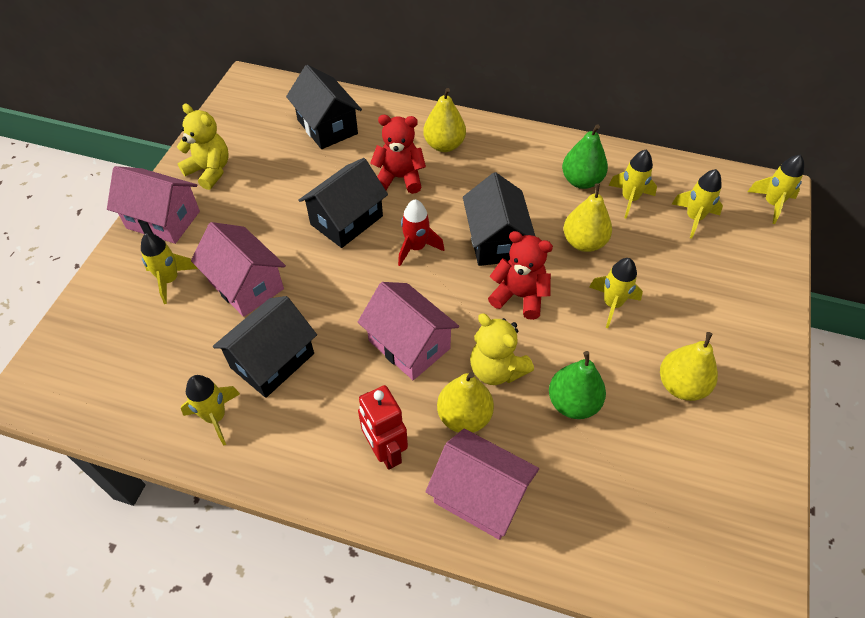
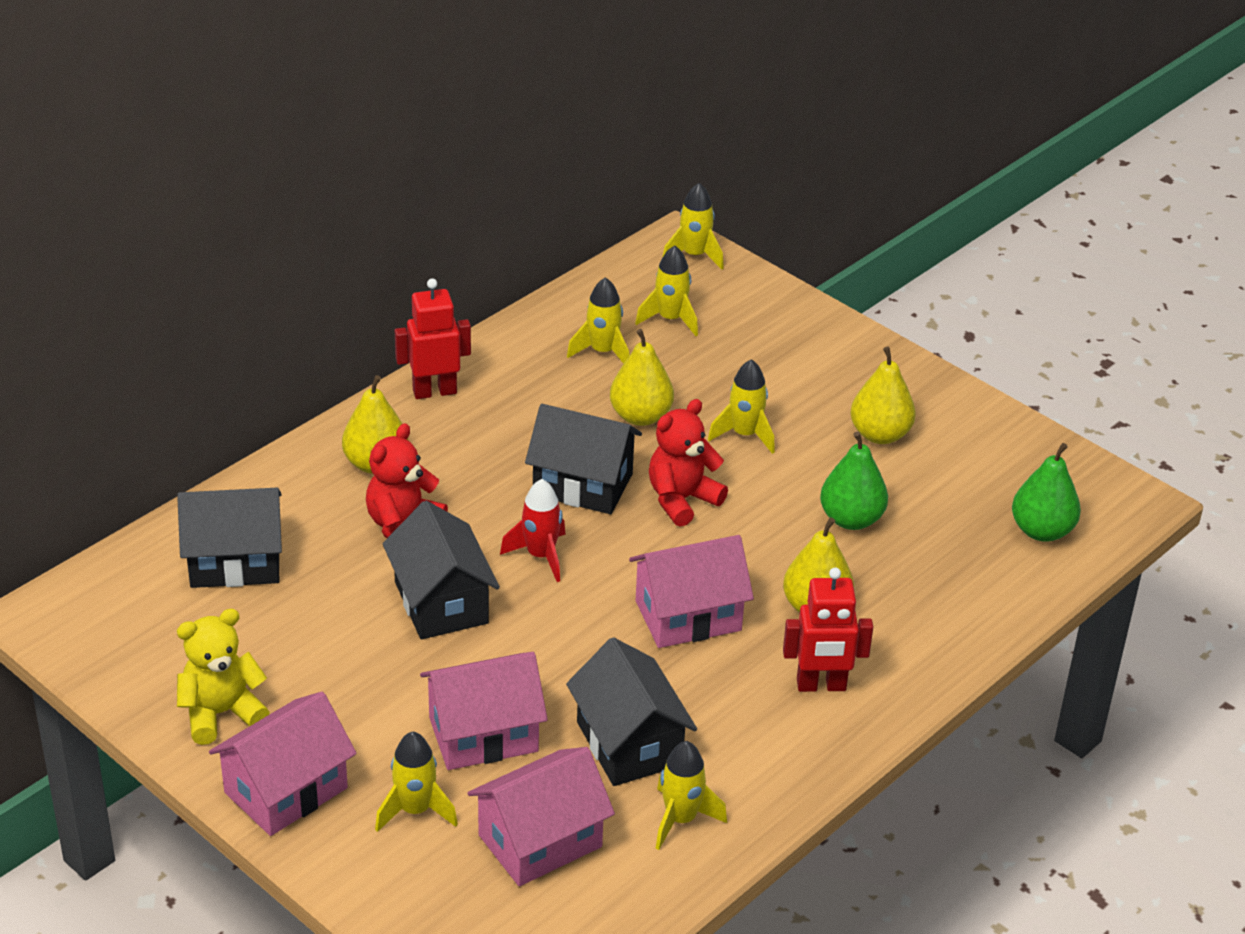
camera: 65 degrees left, 15 degrees down
(480, 496) = (918, 632): pink house -> pink house (540, 841)
(496, 369) = (771, 558): yellow teddy bear -> none
(525, 142) = (434, 391): none -> red robot
(581, 181) = (542, 375): green pear -> green pear (1041, 531)

